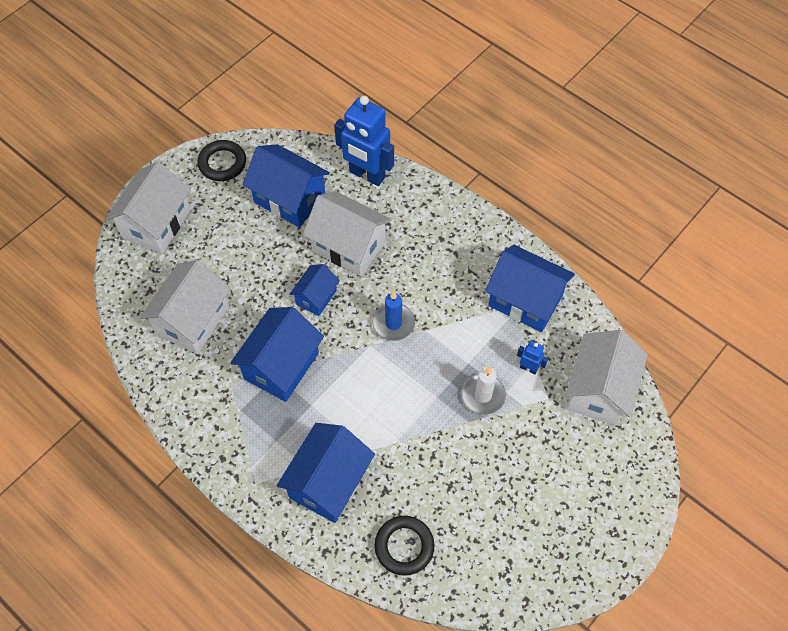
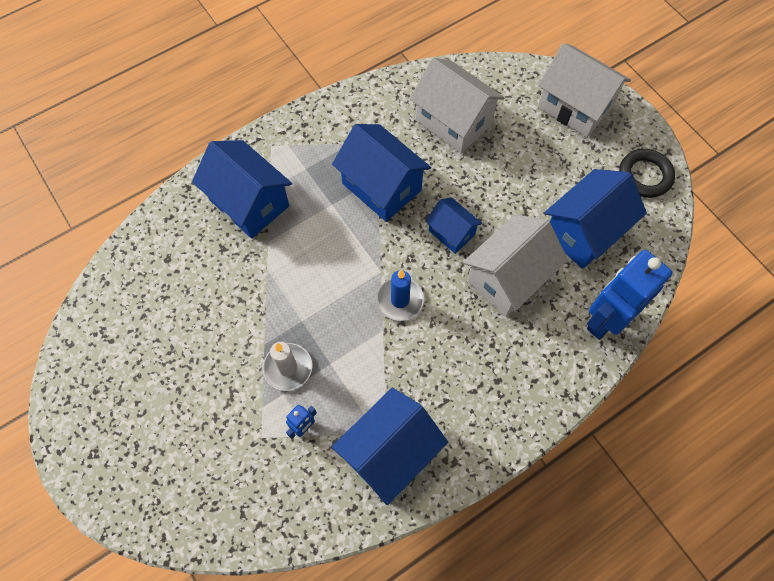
camera: 105 degrees right, 5 degrees up
(404, 546) = (164, 252): black ring -> none
(599, 390) = (251, 499): white house -> none

